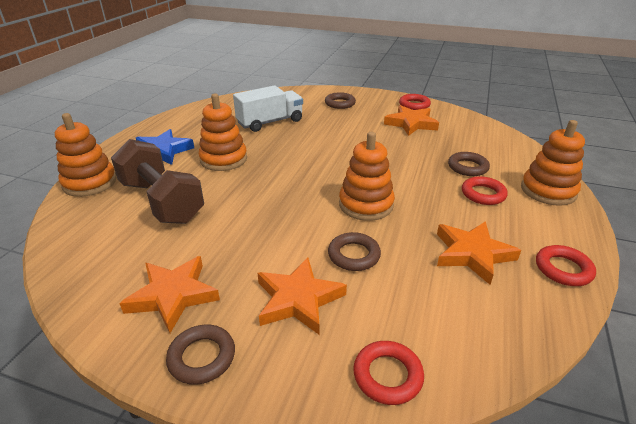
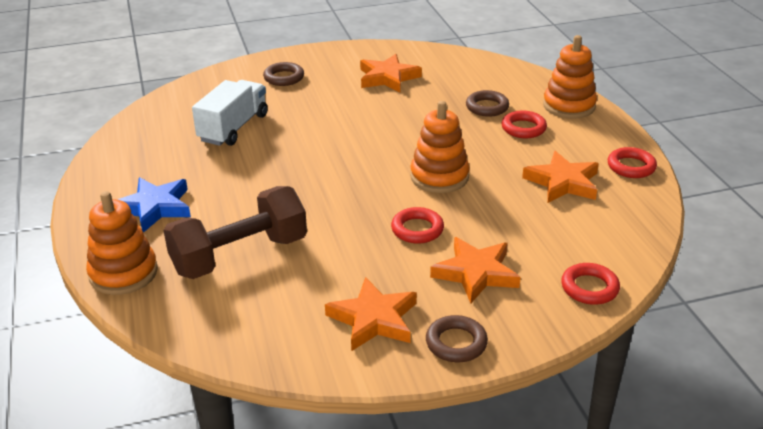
camera: 35 degrees left, 0 degrees up
(161, 201) = (240, 256): brown dumbbell -> brown dumbbell turned 45 degrees counterclockwise
(223, 159) = (241, 189): orange stacking toy -> none
(354, 255) = (478, 222): brown ring -> none
(414, 105) = (366, 53): red ring -> red ring (417, 229)

